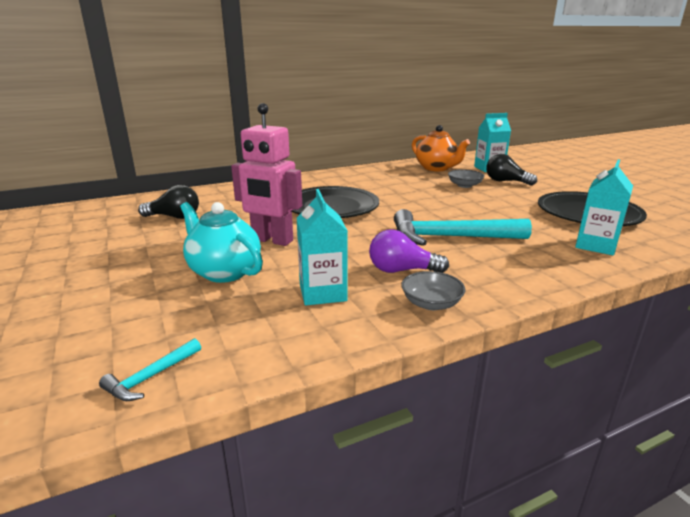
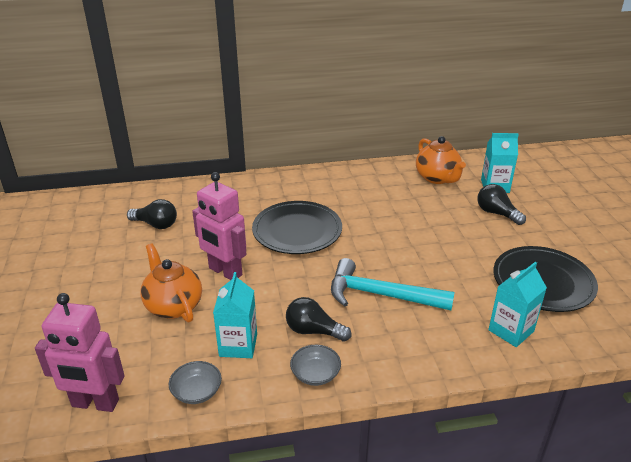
camera: 15 degrees right, 10 degrees up
(151, 377) = (95, 403): turquoise hammer -> pink robot
(224, 272) = (173, 306): turquoise teapot -> orange teapot
(401, 270) = (313, 331): purple light bulb -> black light bulb
(464, 185) = (447, 214): grey bowl -> grey bowl (197, 392)

